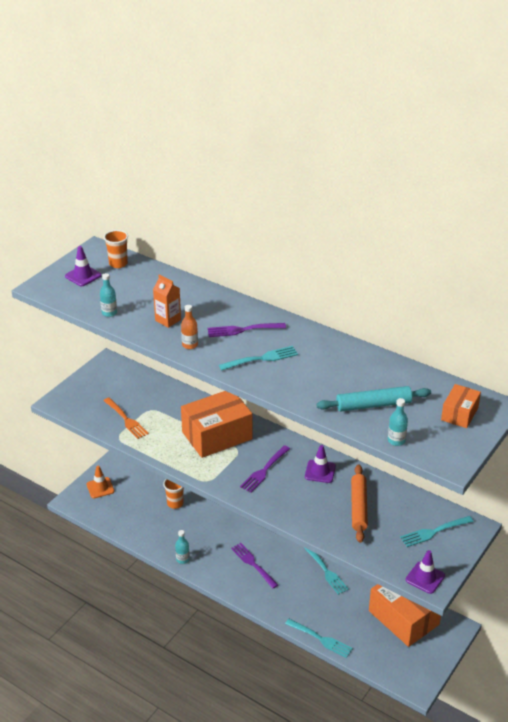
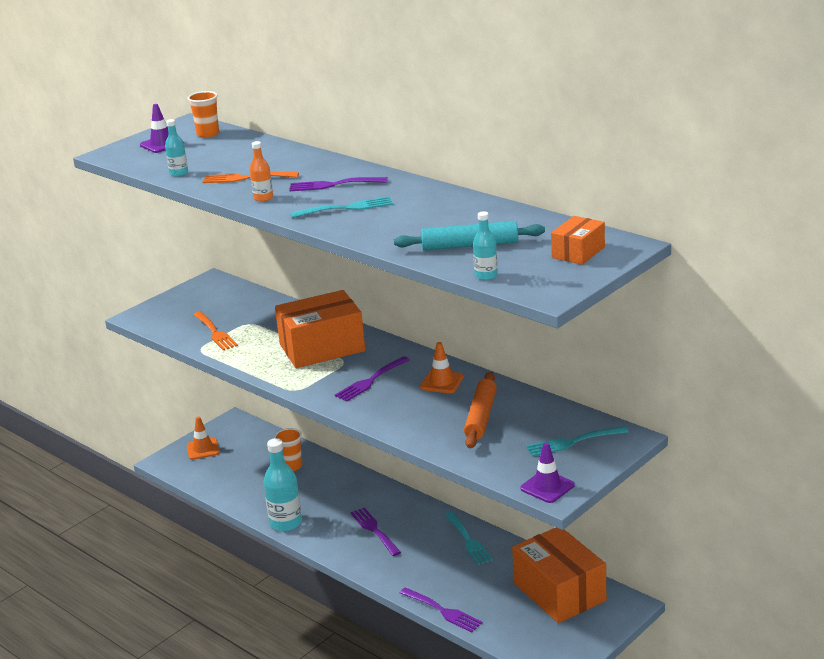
camera: 10 degrees right, 10 degrees down
(168, 320) = (246, 178): orange carton -> orange fork
(182, 559) = (286, 523): turquoise bottle -> turquoise bottle, size x1.87
(320, 471) = (441, 382): purple traffic cone -> orange traffic cone
(321, 639) = (443, 611): turquoise fork -> purple fork

